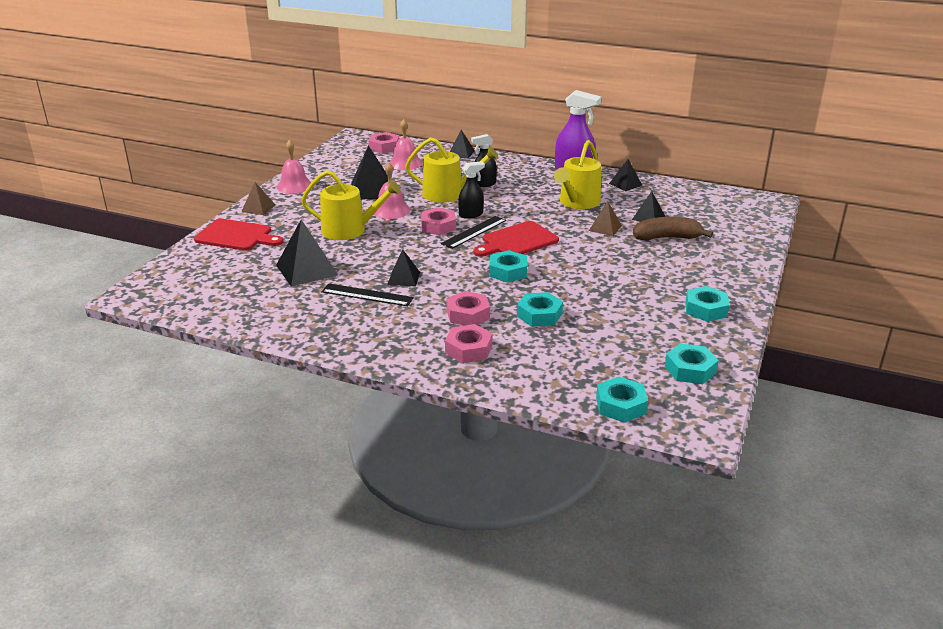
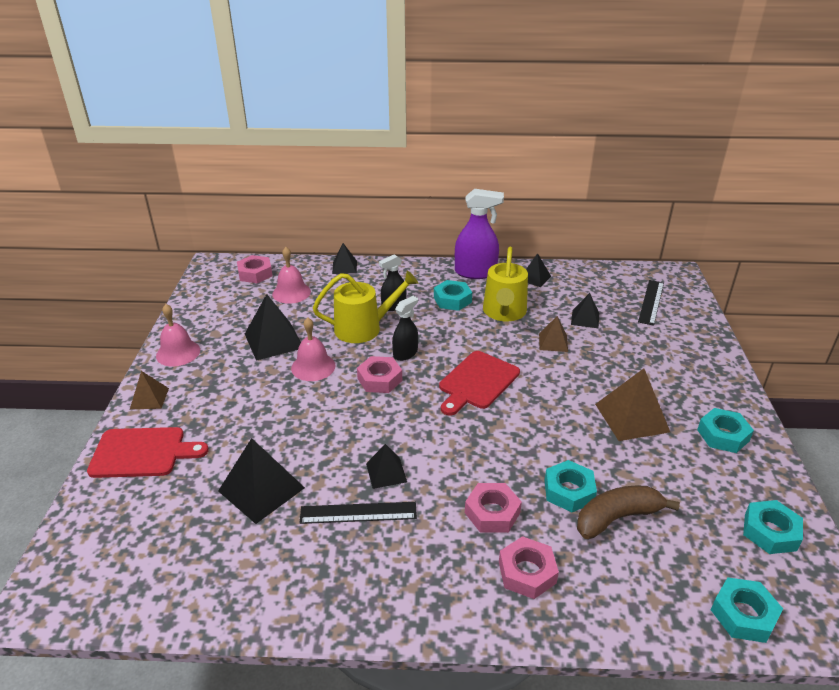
camera: 20 degrees left, 5 degrees up
(349, 230) = (281, 409): yellow watering can -> none
(474, 232) = (424, 379): black ruler -> black ruler (651, 302)
(508, 271) = (495, 431): turquoise nut -> turquoise nut (452, 300)
(633, 284) = (632, 417): none -> brown pyramid
(667, 238) = (620, 342): brown banana -> brown banana (617, 518)

